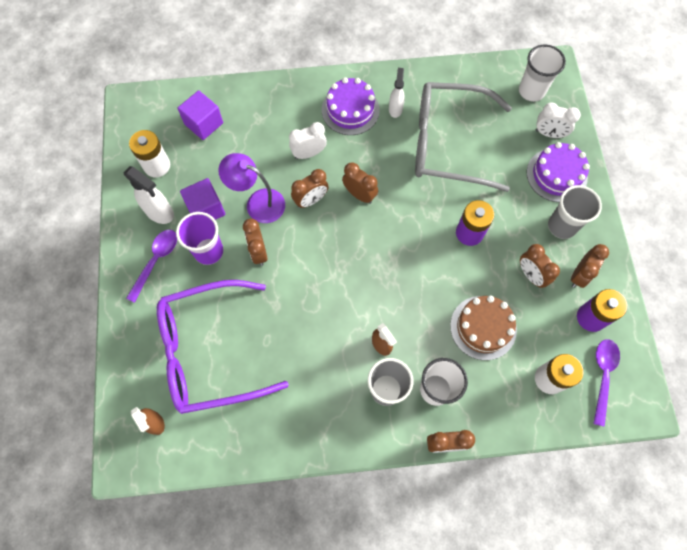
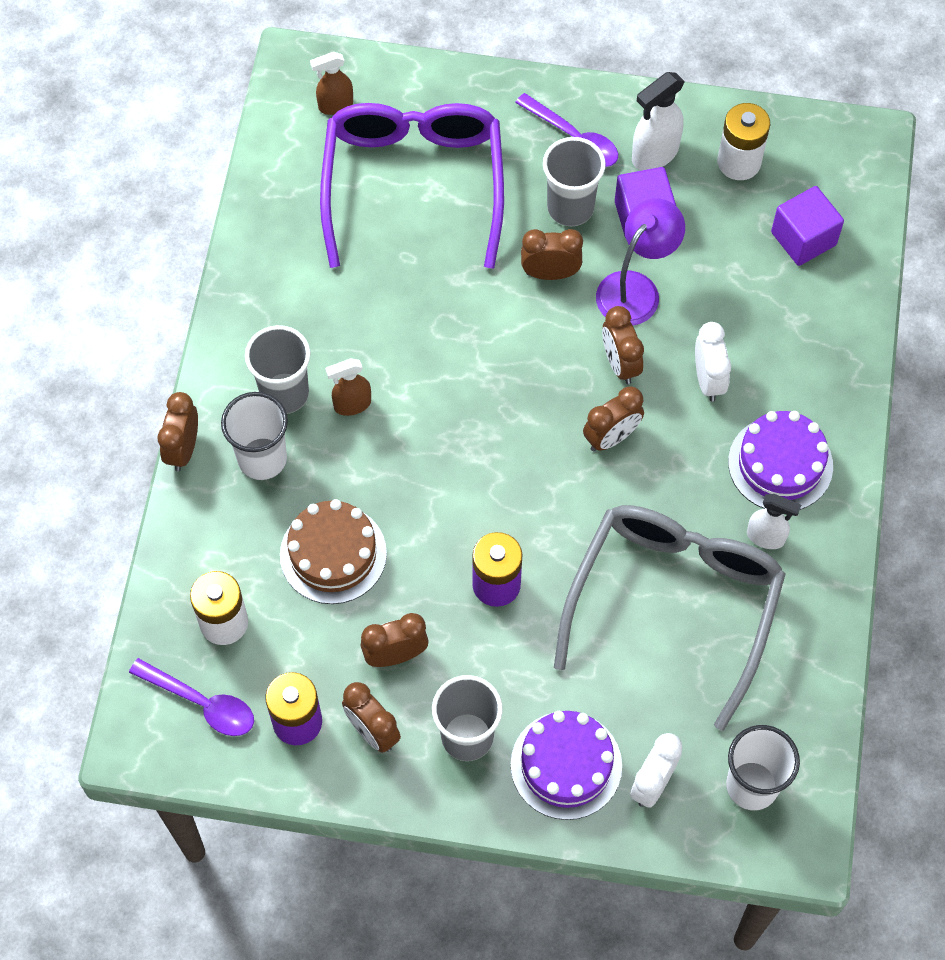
camera: 105 degrees right, 5 degrees down
(208, 251) = (570, 208): purple cup -> grey cup

